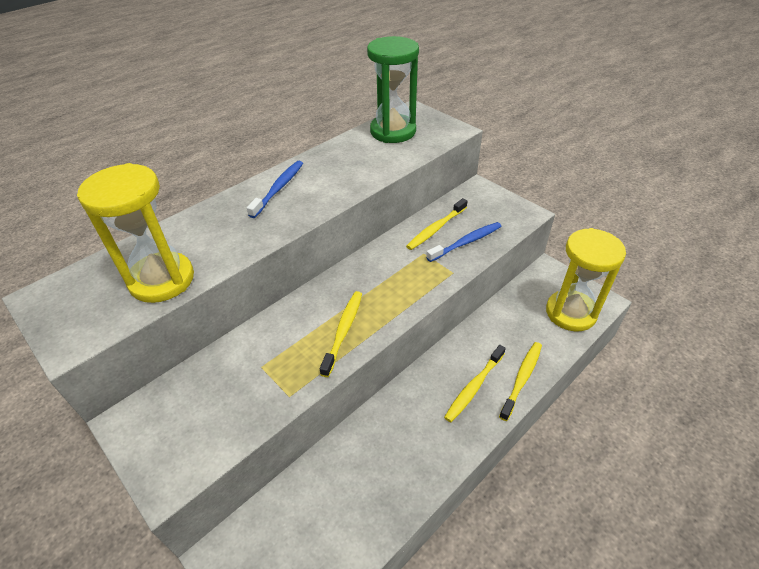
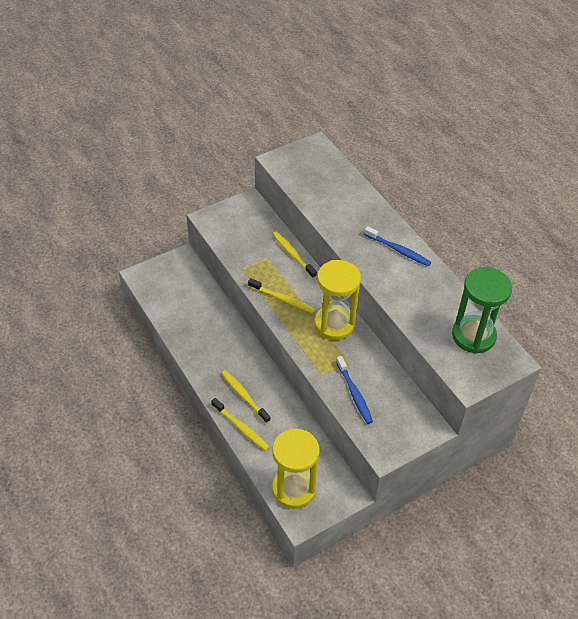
camera: 100 degrees right, 5 degrees up
(162, 280) = (314, 192): yellow hourglass -> yellow hourglass (334, 324)
(436, 229) = (377, 377): yellow toothbrush -> yellow toothbrush (293, 254)

